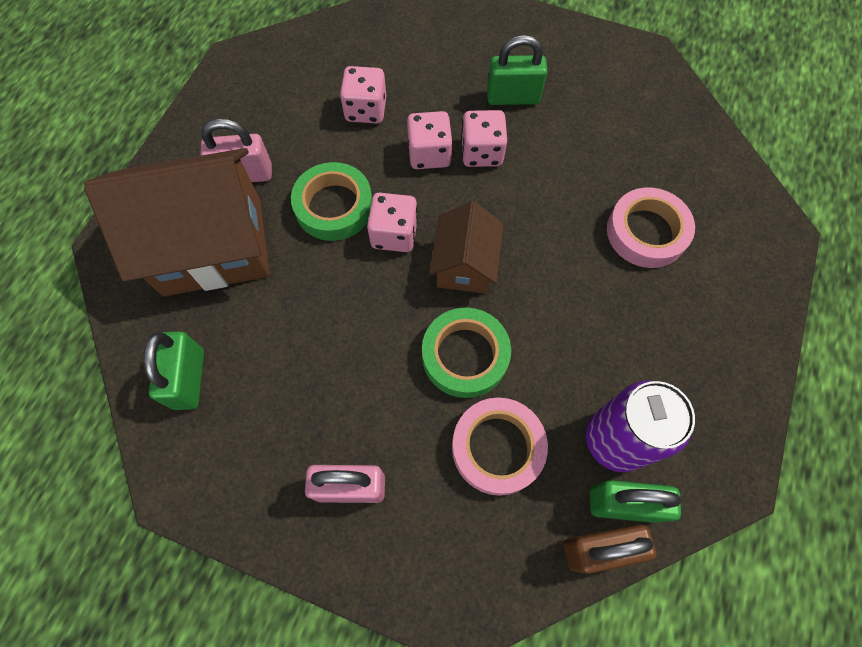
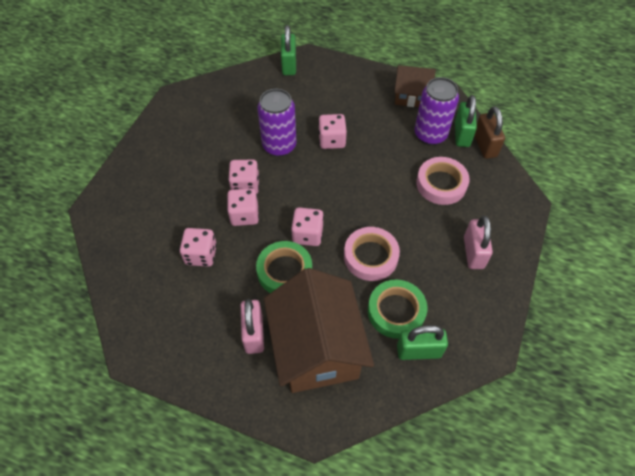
camera: 90 degrees left, 10 degrees down
(465, 265) = (330, 196): brown house -> brown house (411, 96)
(465, 355) = (389, 197): green tape -> green tape (396, 311)
(513, 97) = (201, 167): green padlock -> green padlock (289, 65)
(563, 193) = (279, 146): none -> purple can
(583, 269) = (332, 140): none -> pink dice
(646, 232) = (307, 110): pink tape -> pink tape (370, 256)

